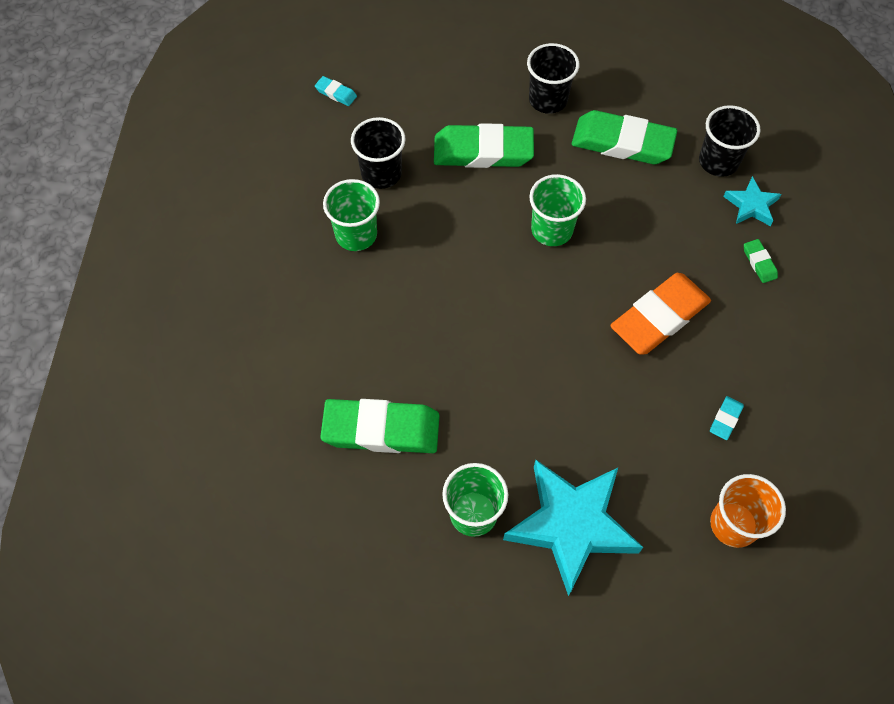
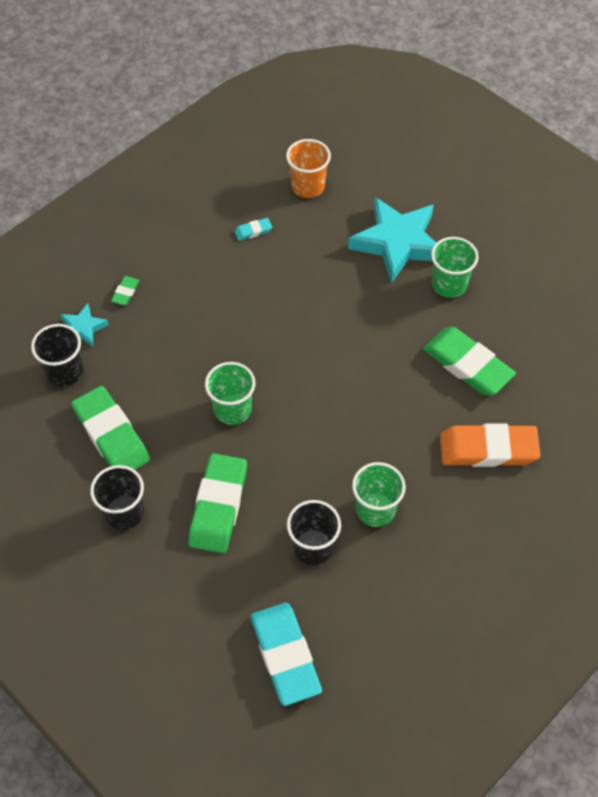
camera: 140 degrees left, 5 degrees down
(336, 93) = (285, 655): turquoise eraser -> turquoise eraser, size x2.34
(483, 151) = (218, 506): green eraser -> green eraser turned 60 degrees clockwise
(659, 317) = (226, 307): orange eraser -> orange eraser (488, 449)

